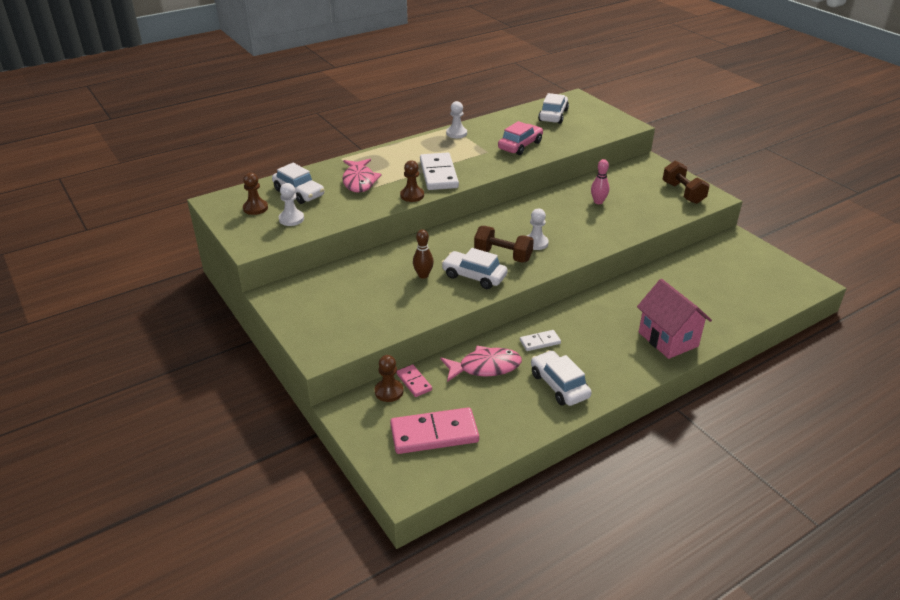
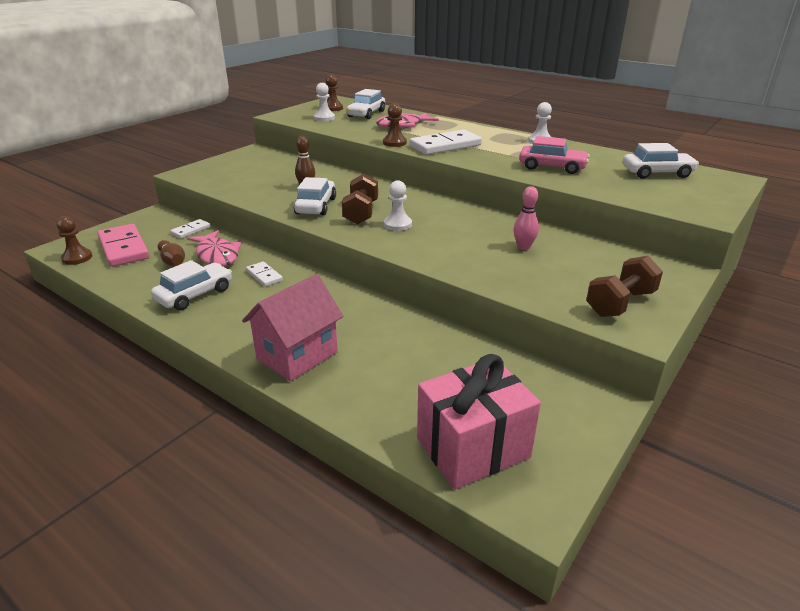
camera: 70 degrees right, 5 degrees down
(389, 391) = (177, 223): brown pawn -> brown pawn (77, 258)
(414, 382) = (191, 230): pink domino -> white domino
(484, 397) = (172, 261): none -> brown bowling pin
(769, 290) = (473, 448): none -> pink gift

